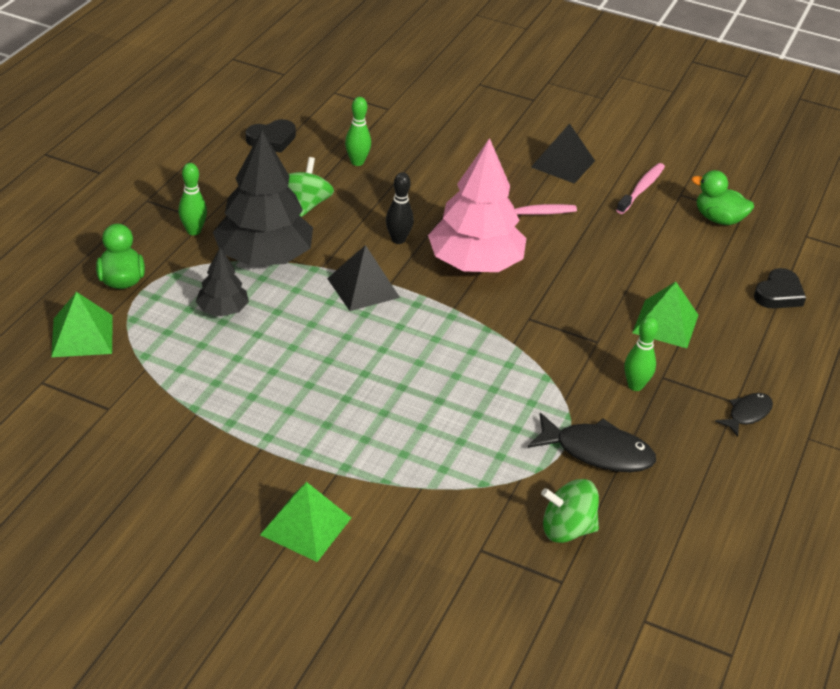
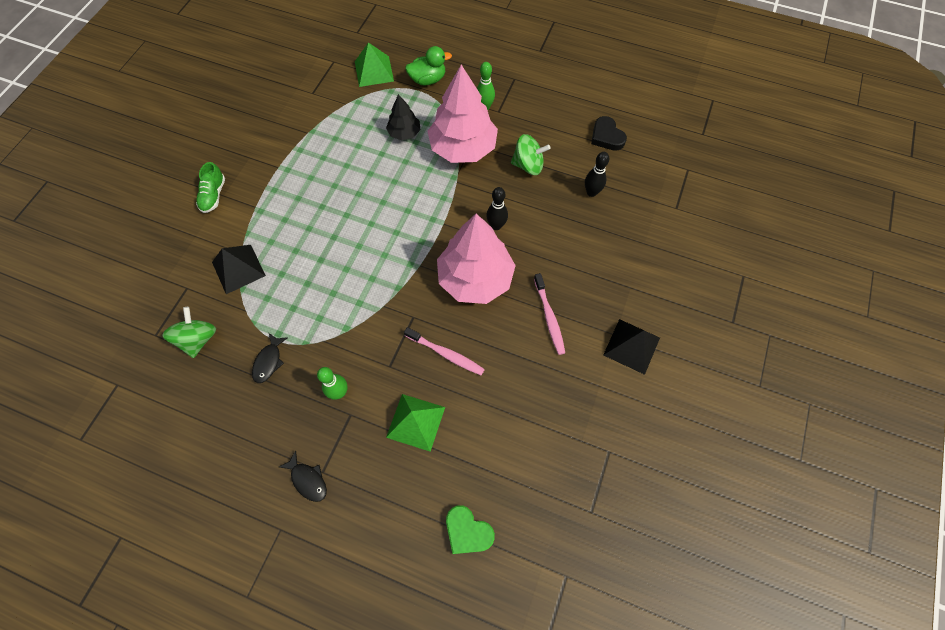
camera: 90 degrees right, 25 degrees up
(264, 256) = (463, 148): black tree -> pink tree
(306, 526) = (214, 195): green pyramid -> green shoe
(357, 162) = (591, 192): green bowling pin -> black bowling pin
(363, 287) = (436, 208): black pyramid -> black pyramid (238, 269)
(597, 452) = (269, 361): black fish -> black fish, size x0.58
(641, 189) = (608, 415): pink toothbrush -> pink toothbrush (446, 354)
(718, 219) = (575, 485): green duck -> none
(779, 294) = (467, 531): black heart -> green heart

